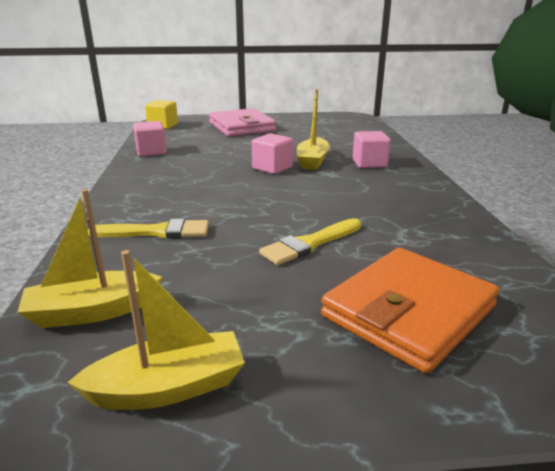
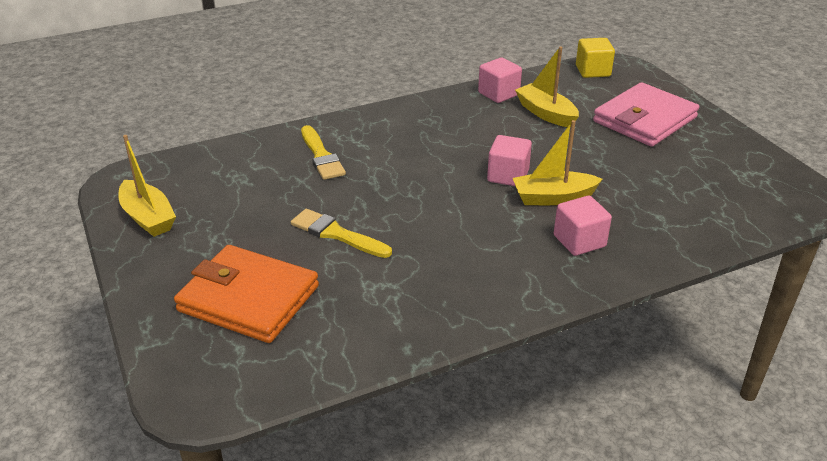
camera: 70 degrees right, 10 degrees up
(92, 311) = (208, 169): yellow boat -> yellow boat (546, 113)

